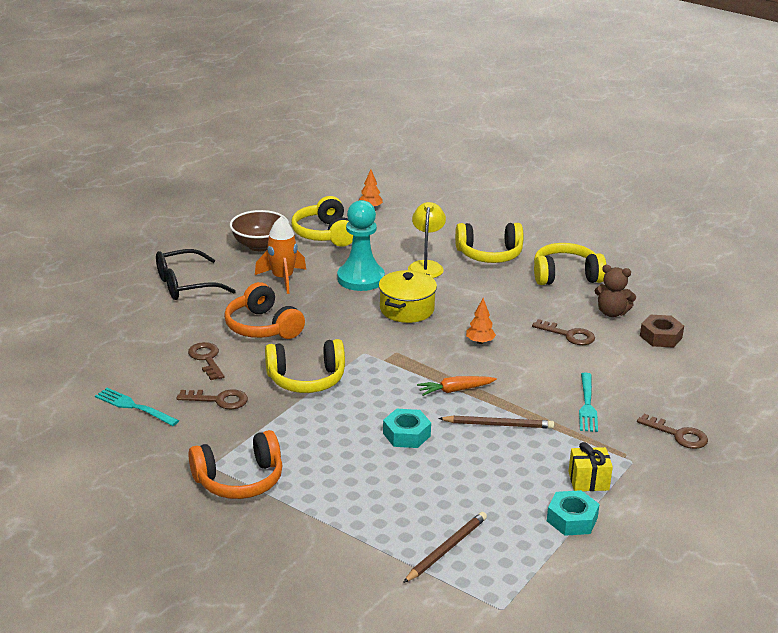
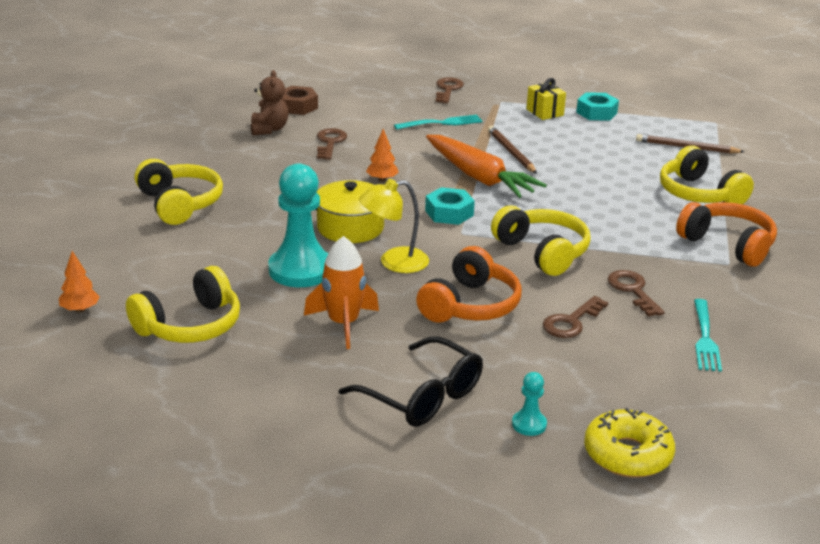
camera: 115 degrees left, 0 degrees up
(66, 331) = (627, 454): none -> yellow donut
(125, 309) = (529, 424): none -> turquoise pawn
(260, 245) = (260, 369): brown bowl -> none
(406, 434) = (571, 186): turquoise nut -> turquoise nut (449, 213)
(426, 266) = (236, 236): yellow lamp -> yellow lamp (394, 262)
(455, 390) = (479, 177): orange carrot -> orange carrot, size x1.89
(566, 276) = (204, 158): yellow headphones -> yellow headphones (699, 194)

